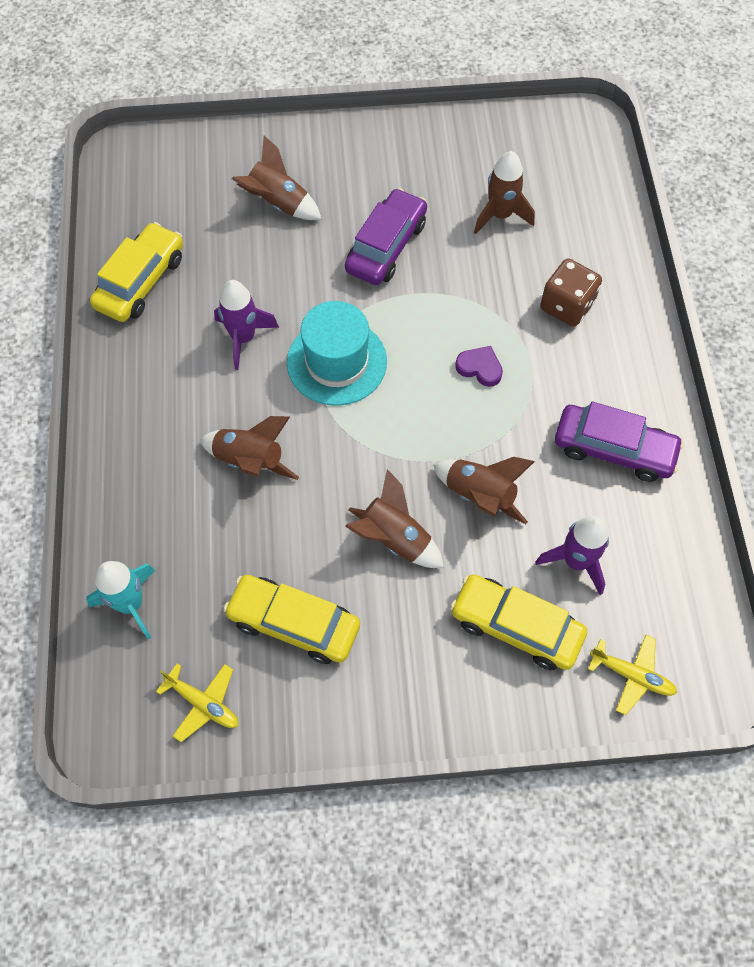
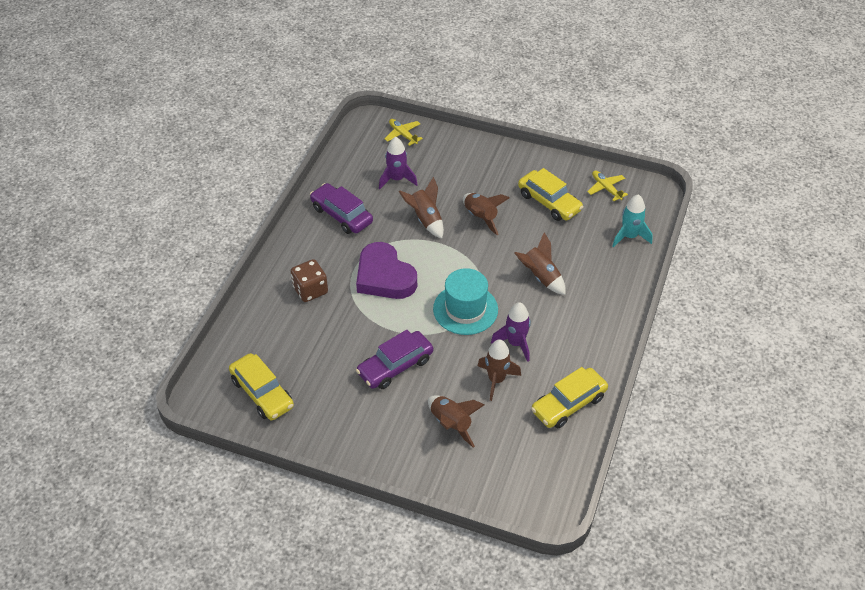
camera: 155 degrees left, 15 degrees down
(480, 368) = (384, 276): purple heart -> purple heart, size x2.31
(500, 215) = (309, 358): brown rocket -> brown rocket (496, 380)
(516, 627) = (443, 166): yellow car -> yellow car (262, 393)

